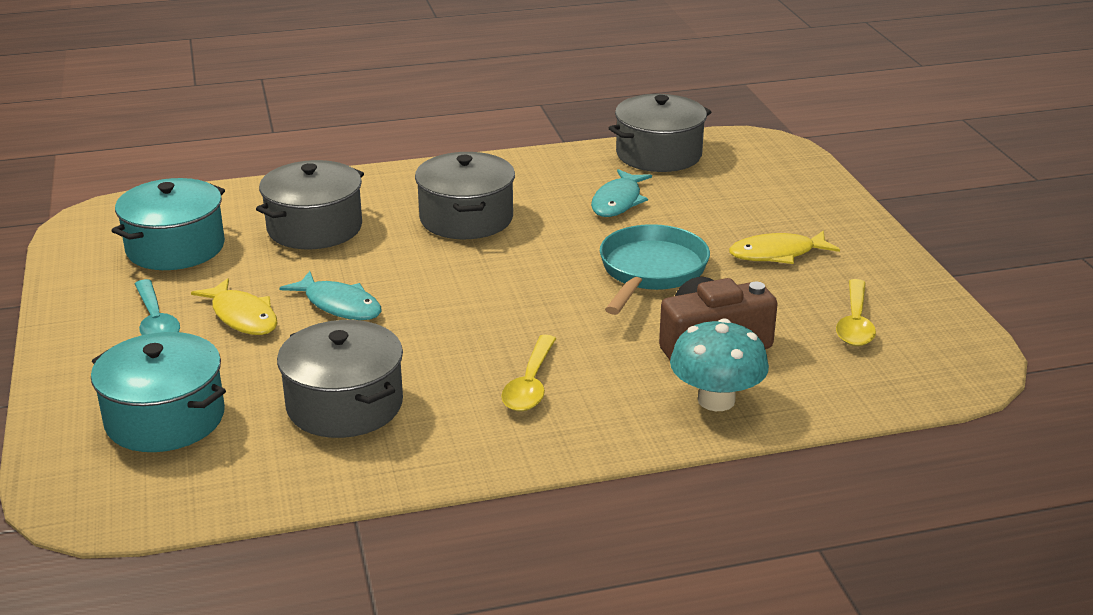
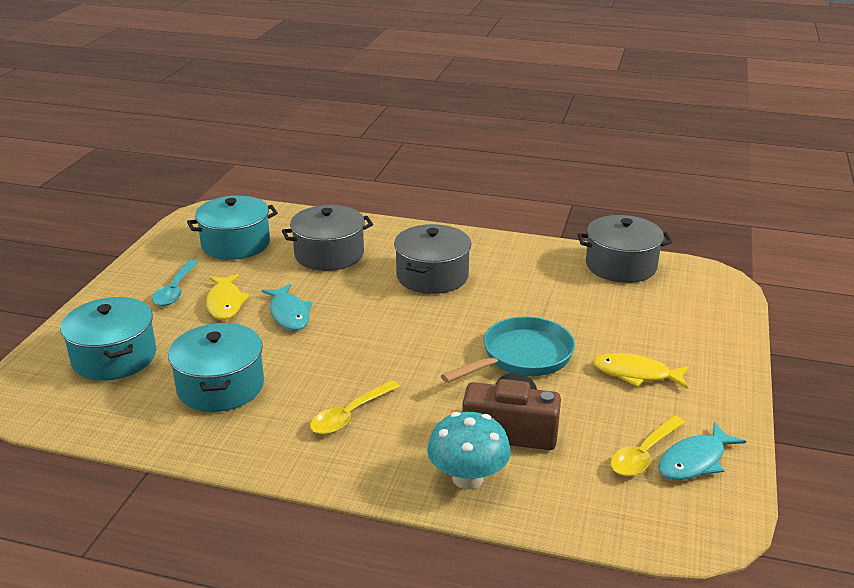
camera: 30 degrees right, 0 degrees up
(344, 405) = (220, 386): grey pot -> turquoise pot
(618, 201) = (552, 294): turquoise fish -> turquoise fish (694, 461)

